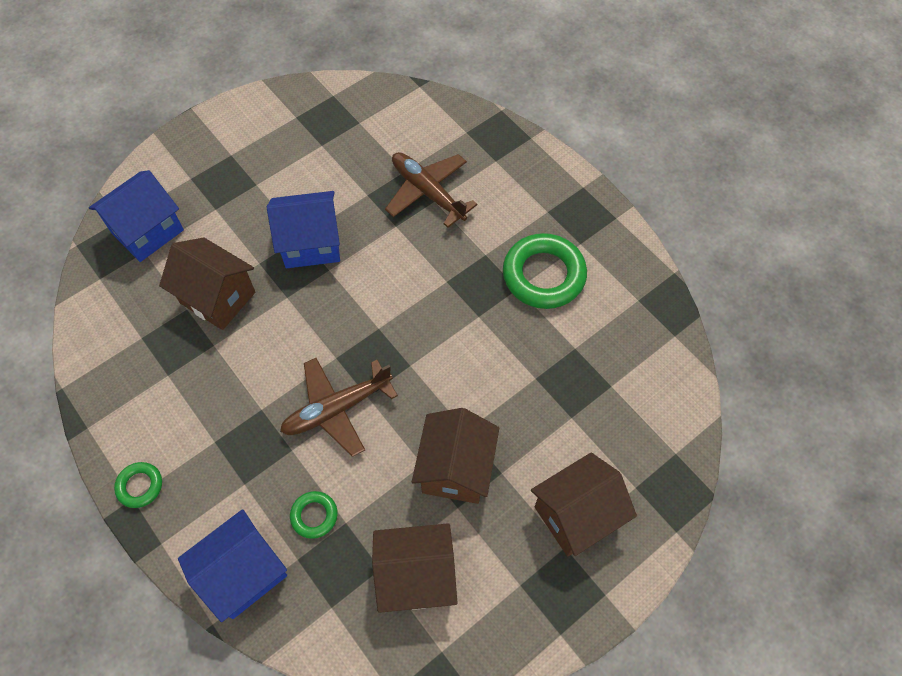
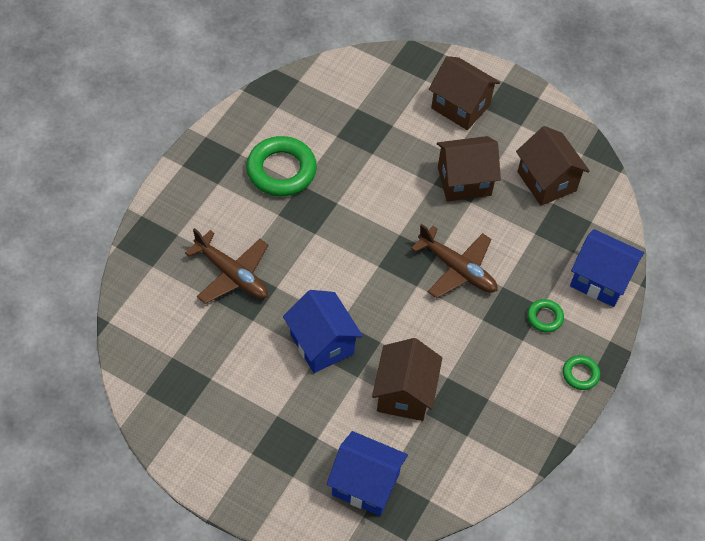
camera: 115 degrees left, 5 degrees down
(314, 516) = (540, 253): green ring -> green ring (544, 317)
(428, 192) = (232, 274): brown plane -> brown plane turned 75 degrees counterclockwise

